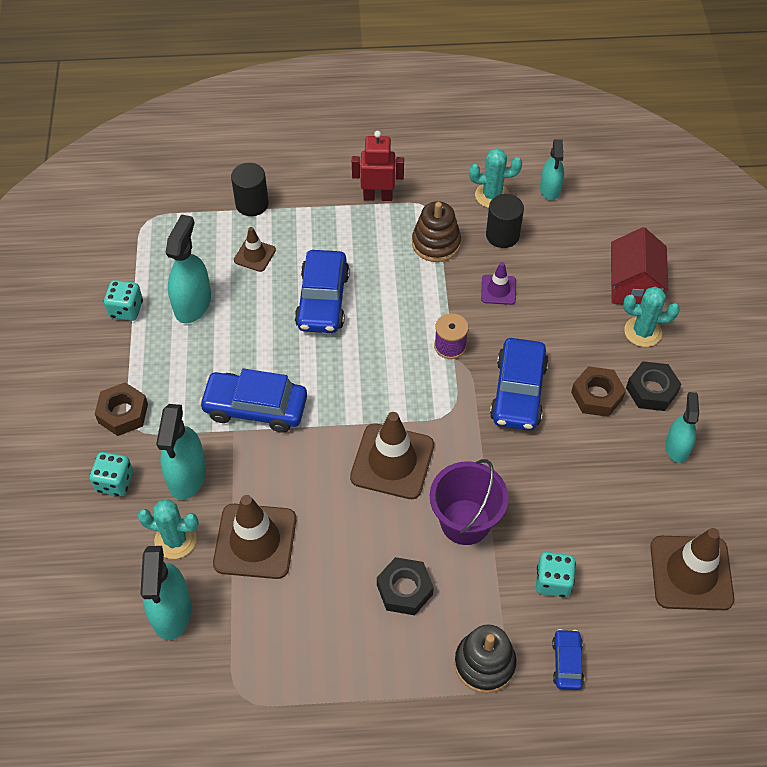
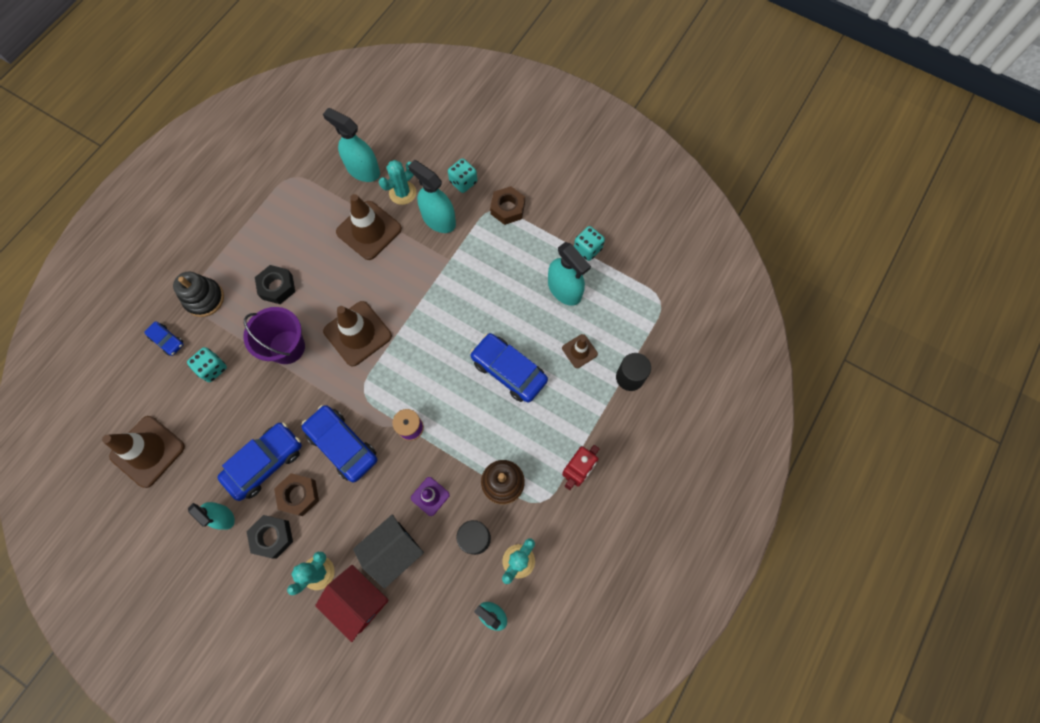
camera: 125 degrees right, 15 degrees up
(255, 408) = (456, 280): blue car -> blue car (265, 462)
(570, 287) = (394, 551): none -> black house

